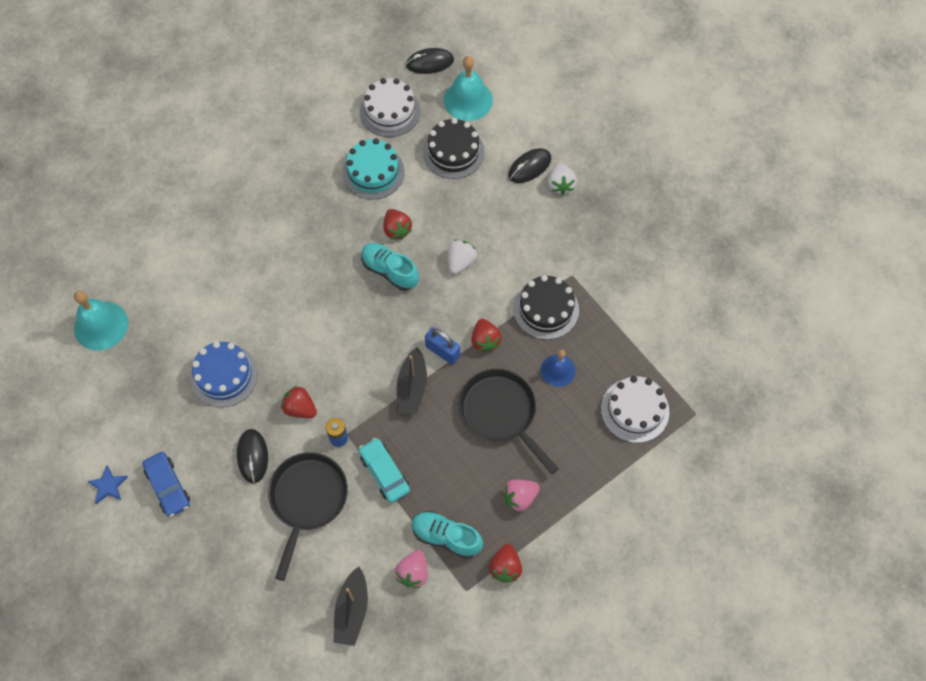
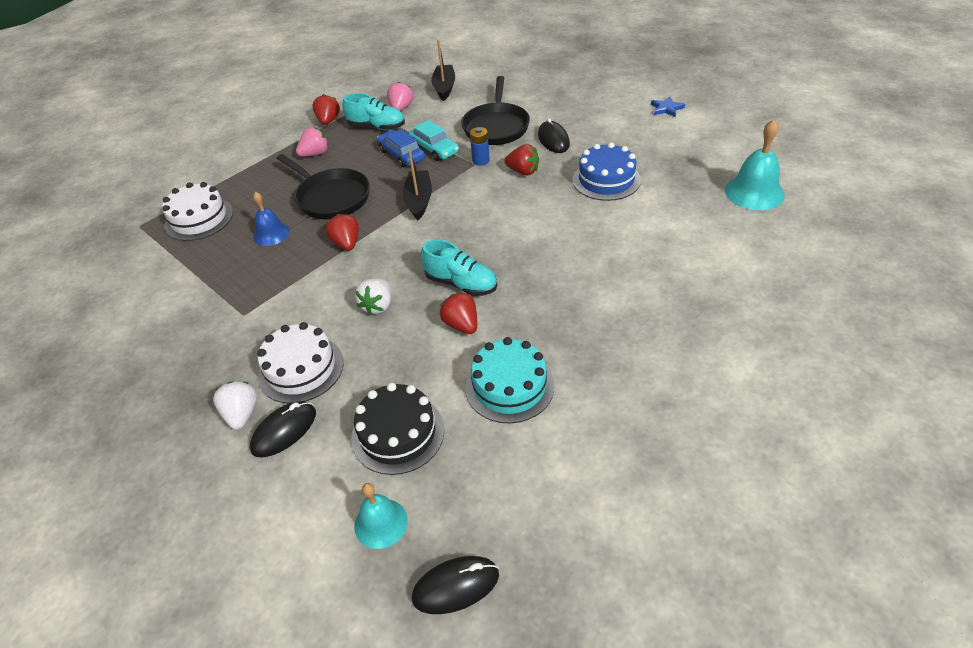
camera: 175 degrees right, 20 degrees down
(168, 486) = (616, 115): blue car -> blue car (401, 155)
(390, 111) = (507, 480): white cake -> white cake (301, 369)
(442, 351) = (391, 229): blue padlock -> none
(468, 100) = (381, 523): turquoise bell -> turquoise bell, size x0.64
(546, 309) = (278, 279): black cake -> none

